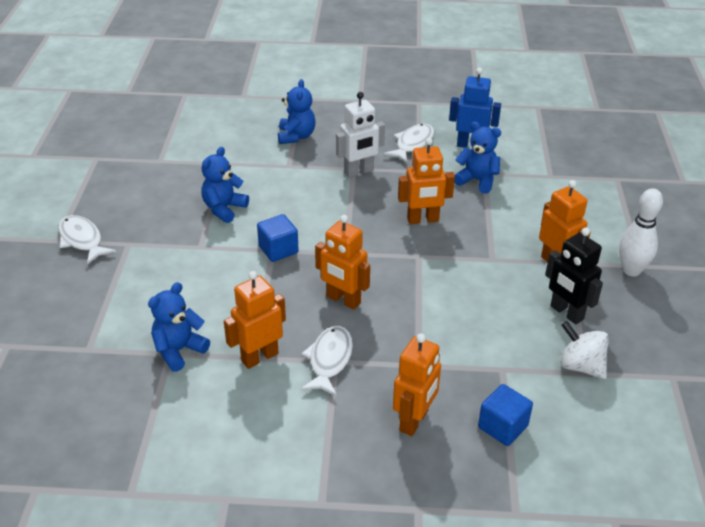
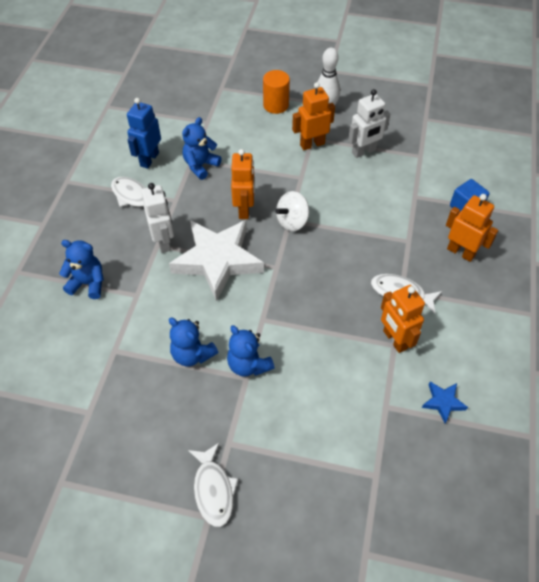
camera: 80 degrees left, 15 degrees up
(82, 240) = (213, 490): white fish -> white fish turned 75 degrees counterclockwise
(176, 403) = (443, 402): none -> blue star
(179, 350) = (383, 399): blue teddy bear -> blue teddy bear (248, 364)
(278, 249) = (263, 315): blue cube -> none
(343, 210) = (217, 261): none -> white star
(343, 300) = (335, 276): orange robot -> none
(566, 313) = (364, 151): black robot -> white robot
(580, 366) = (414, 157): white spinning top -> white spinning top (292, 221)
(612, 225) = (276, 105): none -> orange cylinder

